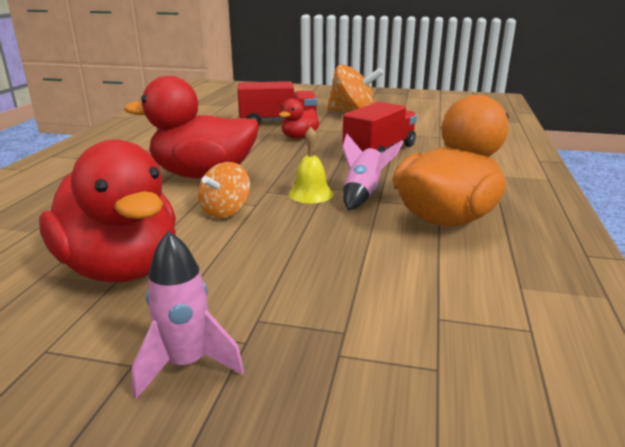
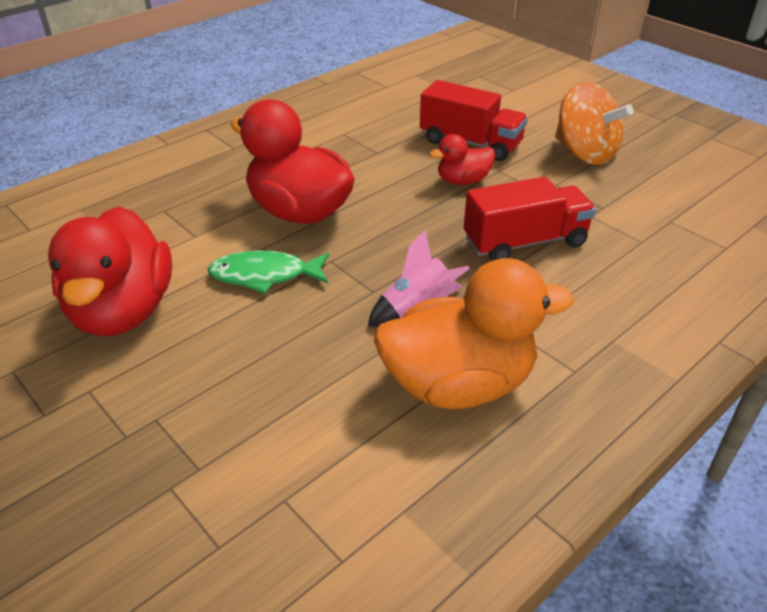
camera: 35 degrees right, 15 degrees up
(187, 364) = (72, 435): pink rocket -> none
(225, 211) = (264, 275): orange spinning top -> green fish
(310, 194) = (366, 283): yellow bell -> none

